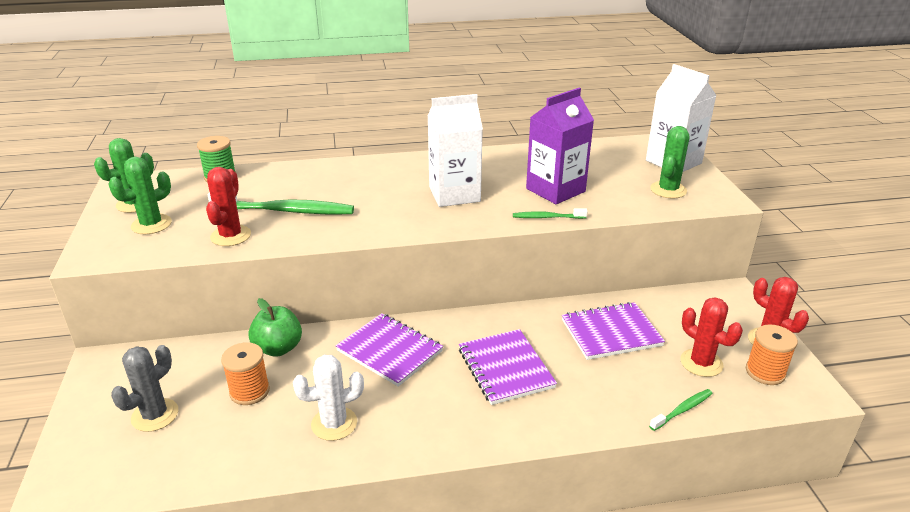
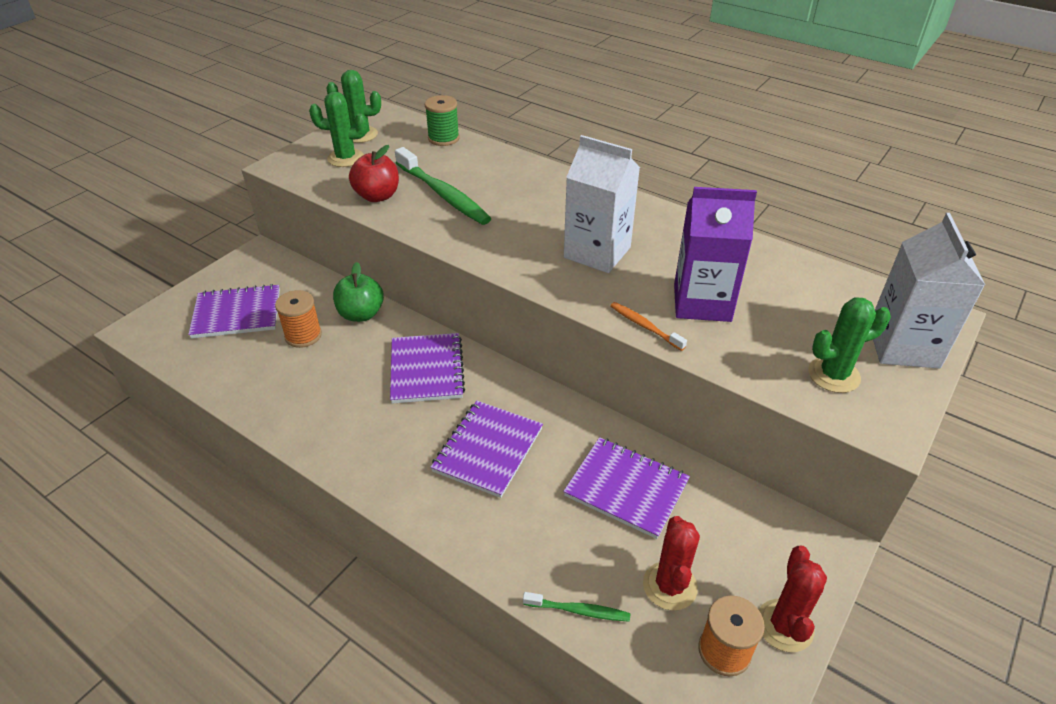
camera: 45 degrees right, 10 degrees up
(155, 415) = (237, 313): grey cactus -> purple notebook
(231, 236) = (377, 196): red cactus -> red apple
(334, 423) = (317, 399): white cactus -> none
(547, 217) = (644, 326): green toothbrush -> orange toothbrush

